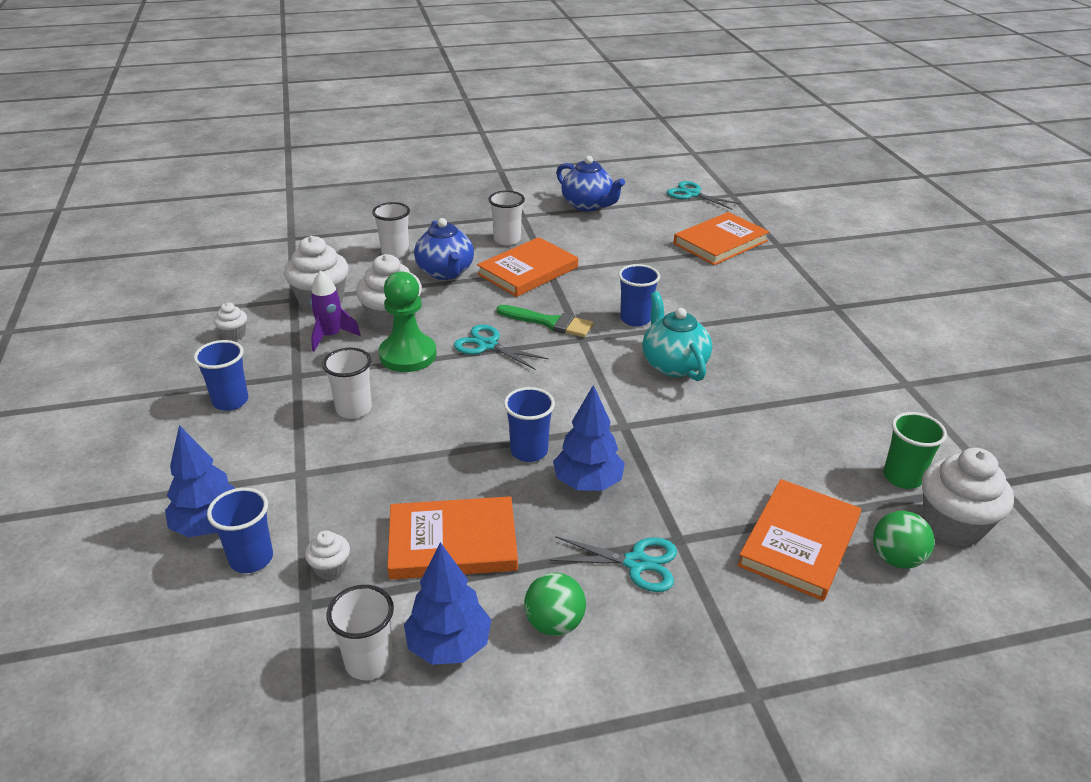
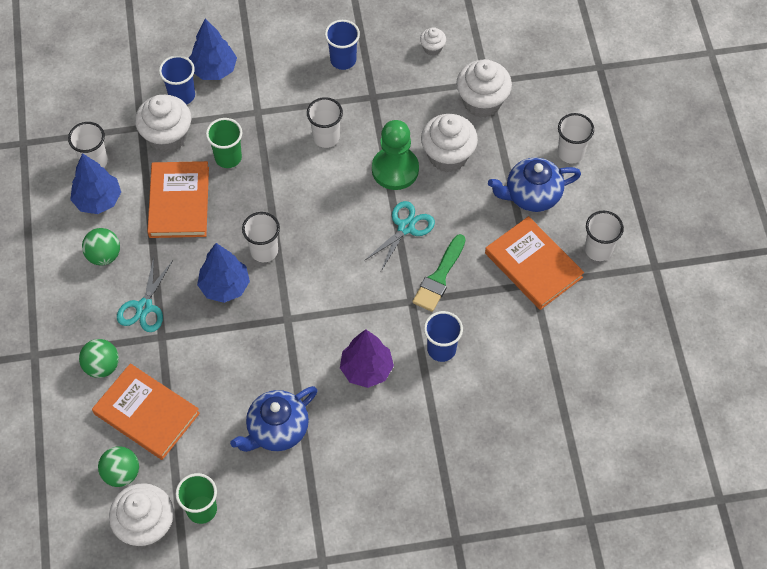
camera: 95 degrees right, 25 degrees up
(330, 568) = (167, 137): white cupcake -> white cupcake, size x2.04
(331, 336) = (426, 114): purple rocket -> none
(377, 497) = (228, 157): none -> green cup
(529, 451) = (264, 251): blue cup -> white cup
(588, 205) = (683, 334): blue teapot -> blue teapot (277, 430)
(673, 364) = (366, 369): turquoise teapot -> purple tree
(692, 194) = (717, 453): turquoise scissors -> none
(720, 242) = (594, 458): orange book -> none
(745, 601) = (102, 366): none -> green ball

